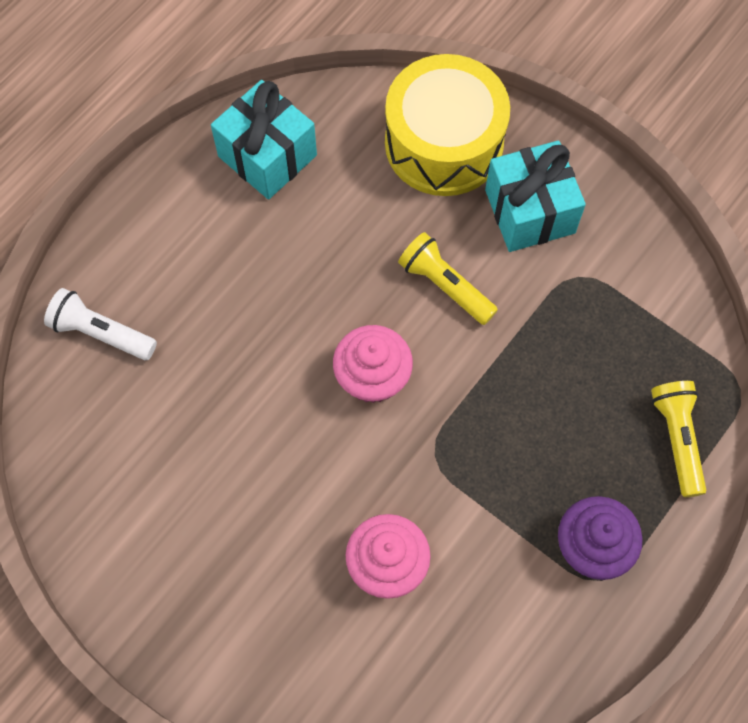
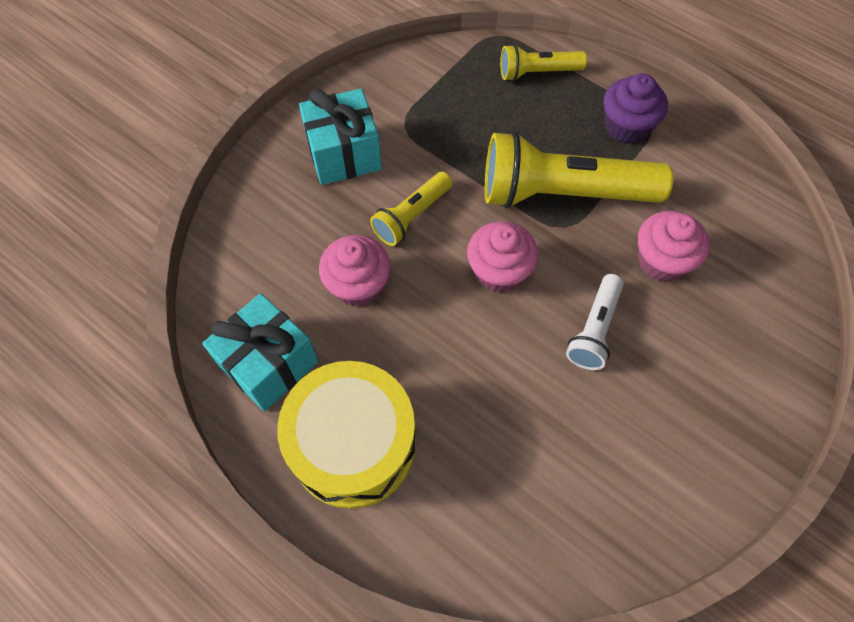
camera: 90 degrees left, 5 degrees down
(101, 333) = (462, 519): white flashlight -> white flashlight (594, 329)
(356, 233) = (358, 285): none -> pink cupcake
(444, 143) = (271, 215): yellow drum -> yellow drum (353, 444)
(482, 457) = (563, 193): none -> yellow flashlight

